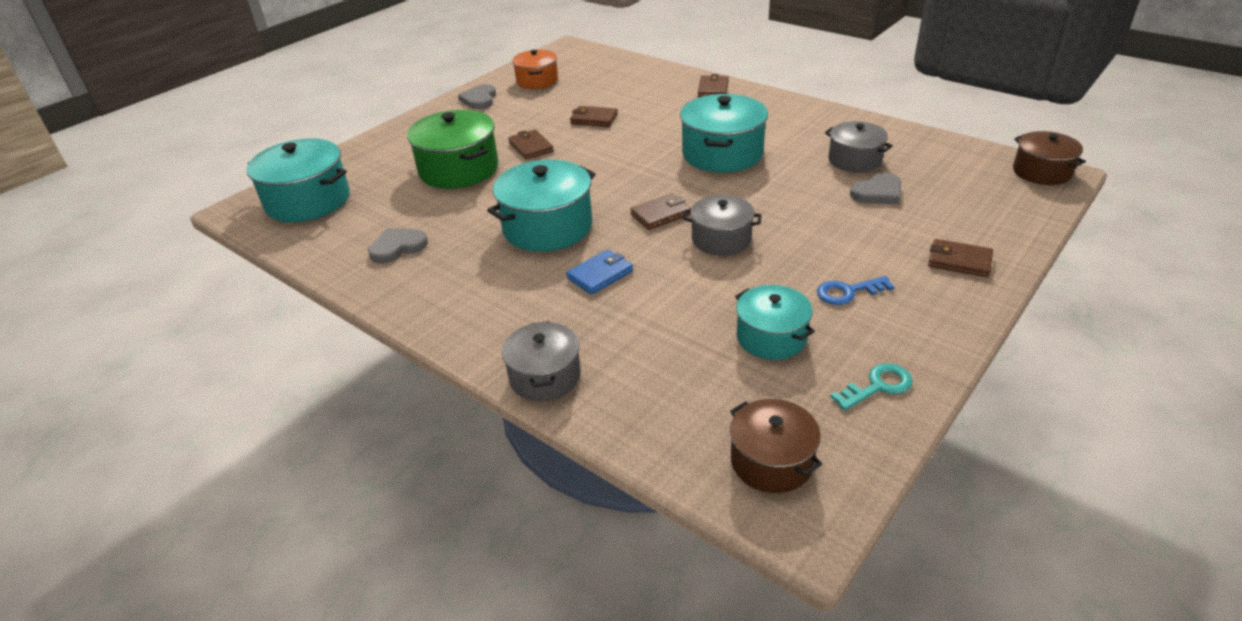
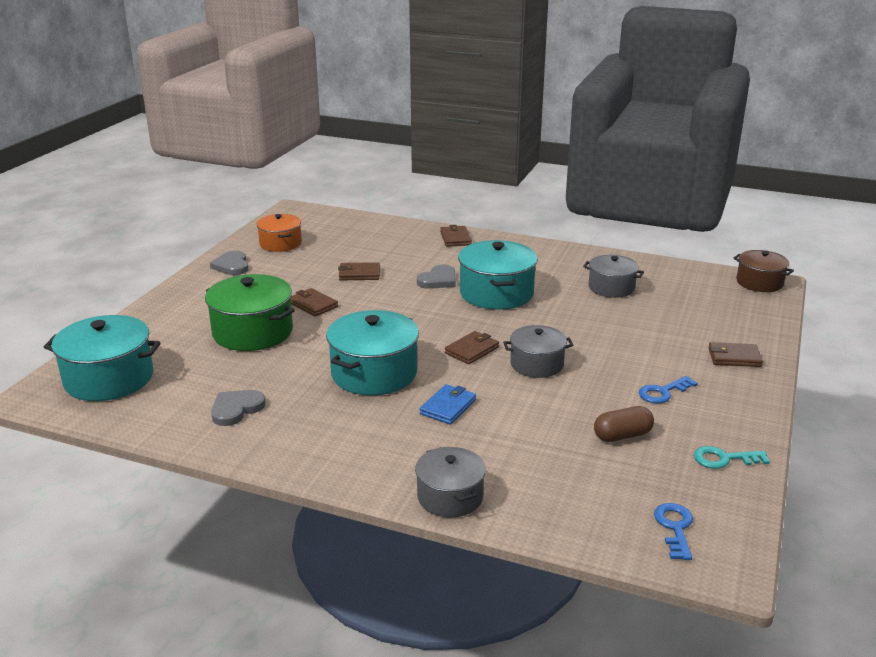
camera: 20 degrees left, 10 degrees down
(771, 337) = (622, 436): turquoise pot -> brown capsule
(771, 461) = (675, 527): brown pot -> blue key
(878, 192) = (644, 312): grey heart -> grey heart (438, 280)
(878, 386) = (724, 459): turquoise key -> turquoise key turned 135 degrees counterclockwise

